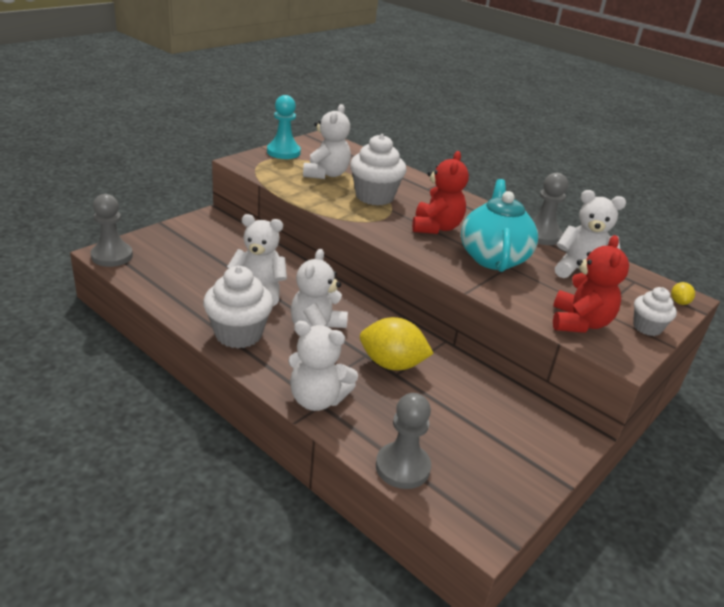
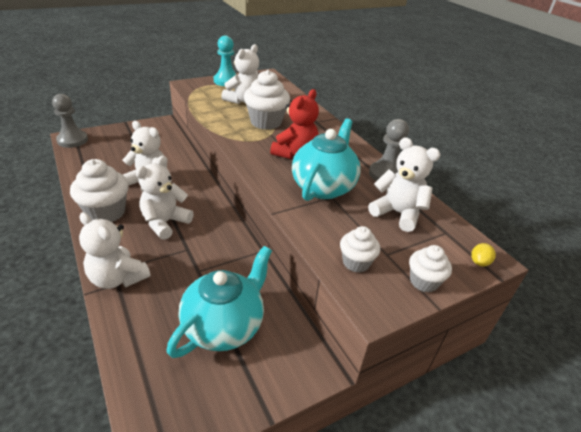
camera: 20 degrees right, 5 degrees up
(392, 364) = (201, 261): yellow lemon -> none
(402, 467) = (135, 357): grey pawn -> none
(465, 419) = (224, 326): none -> turquoise teapot
(579, 323) = (356, 262): red teddy bear -> white cupcake

